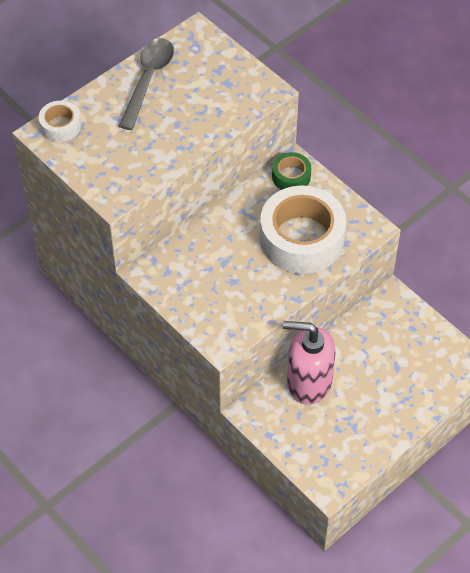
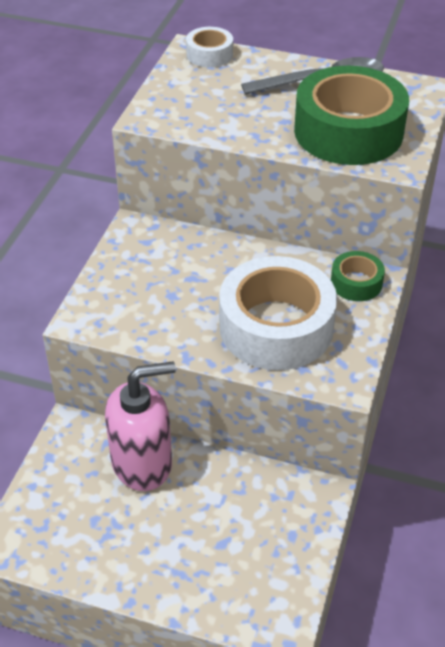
camera: 60 degrees right, 10 degrees down
(215, 97) = (348, 132): none -> green tape
(308, 382) = (142, 463): pink soap dispenser -> pink soap dispenser turned 90 degrees clockwise

